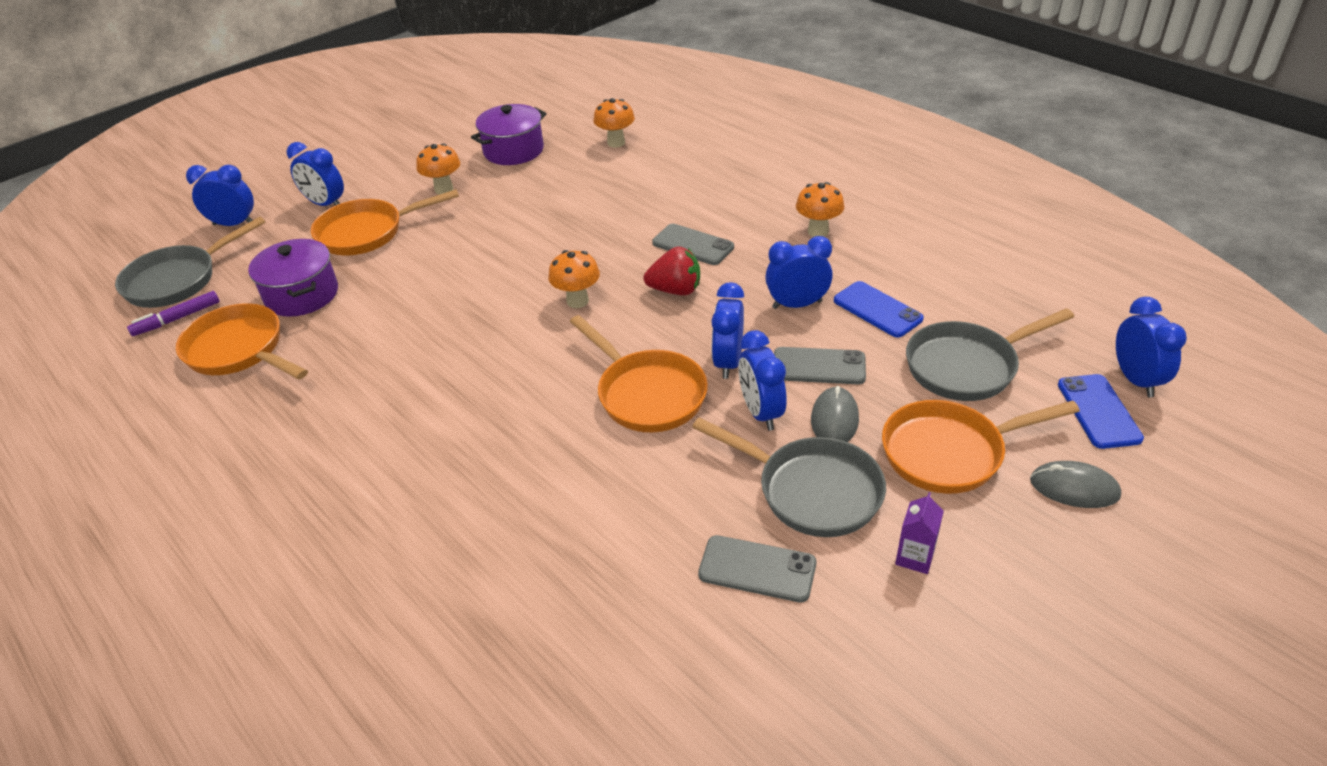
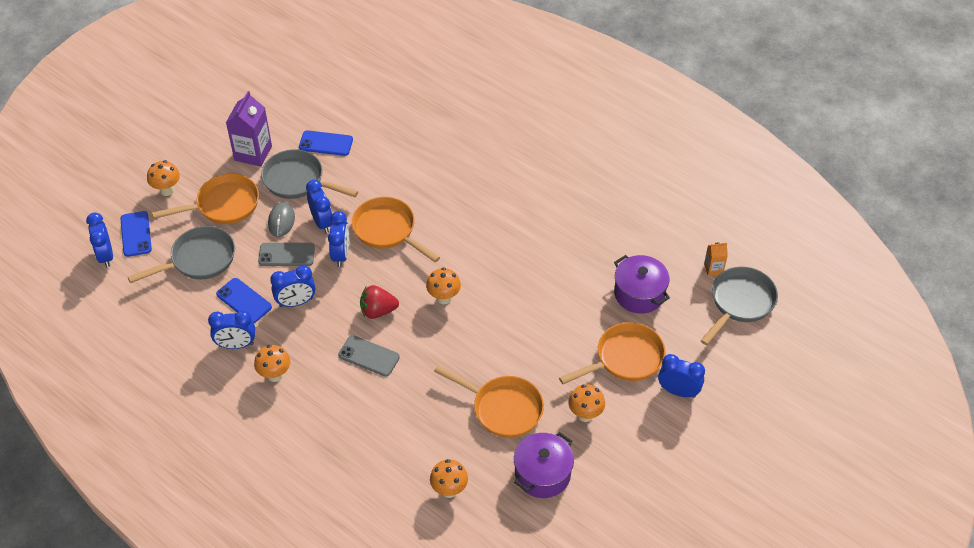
camera: 170 degrees right, 10 degrees up
(177, 319) = (713, 269): purple marker -> orange carton
(234, 224) = (740, 363): blue clock -> blue clock (236, 345)
(239, 350) = (652, 246): orange pan -> orange pan (503, 408)
(757, 569) = (326, 143): grey phone -> blue phone
(914, 557) = (253, 153): purple carton -> purple carton, size x1.95
(1074, 488) = (167, 190): grey mouse -> orange mushroom

